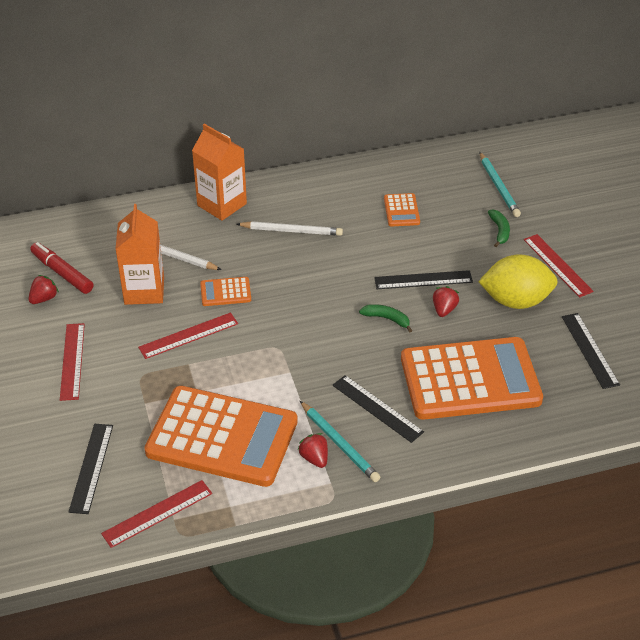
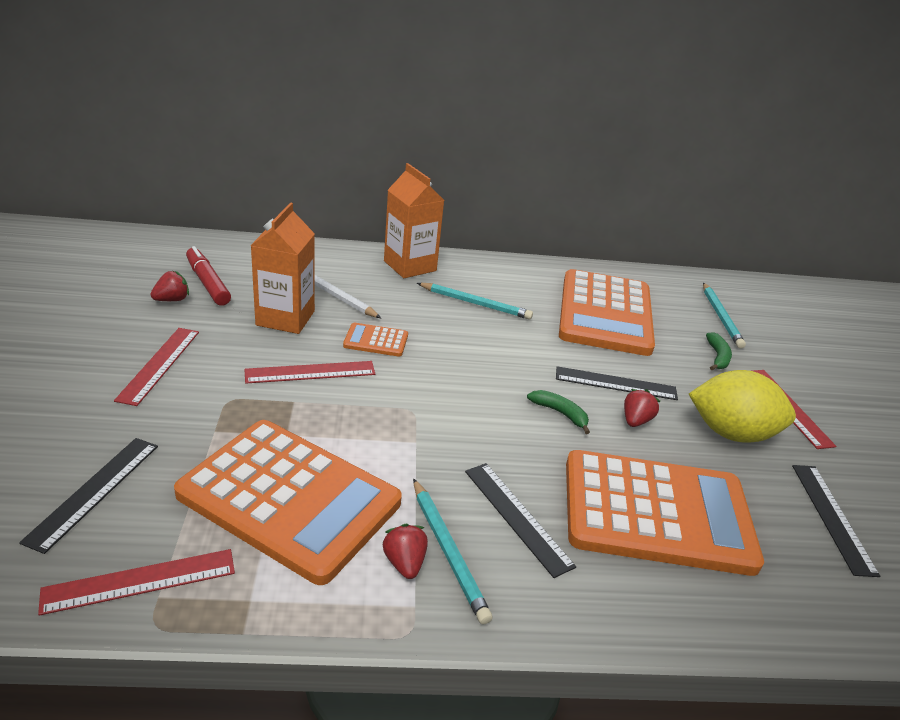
camera: 10 degrees right, 10 degrees down
(291, 231) = (475, 303): white pencil -> turquoise pencil
(401, 210) = (605, 313): orange calculator -> orange calculator, size x2.43

